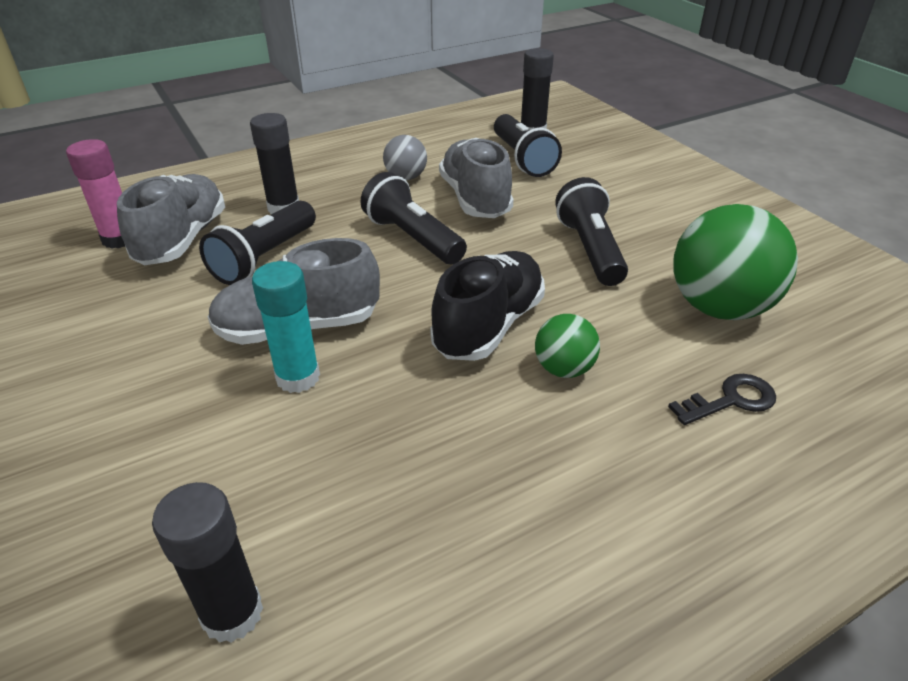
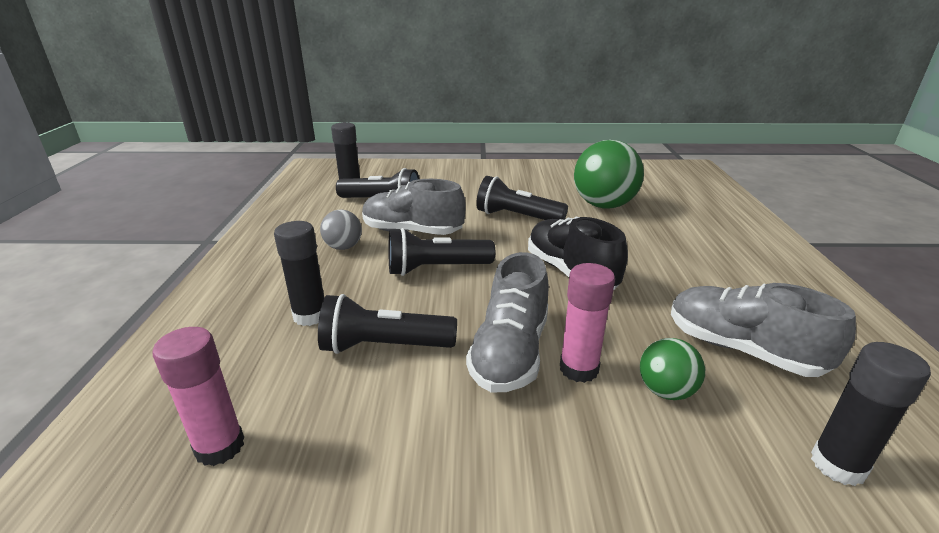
camera: 60 degrees left, 10 degrees down
(182, 239) = (286, 393): grey shoe -> grey shoe (741, 349)
(264, 258) = (384, 346): black flashlight -> black flashlight turned 120 degrees clockwise
(298, 377) = (579, 369): turquoise glue stick -> pink glue stick
(563, 369) = (631, 262): green ball -> green ball (665, 391)
(730, 400) = (681, 229): black key -> none

